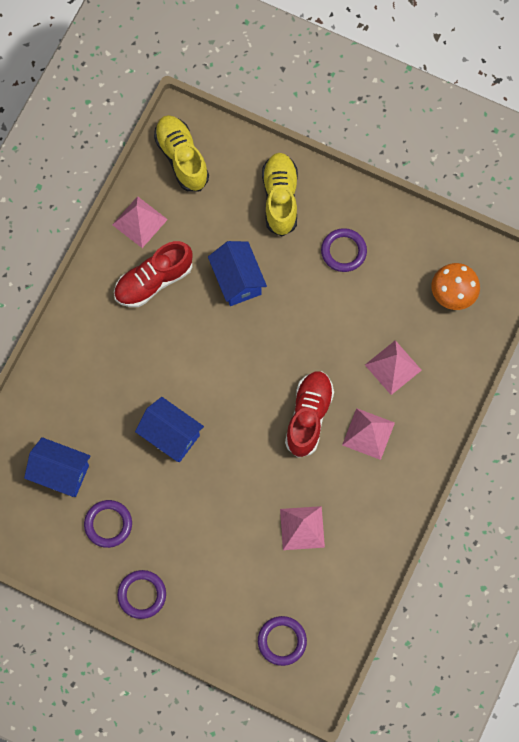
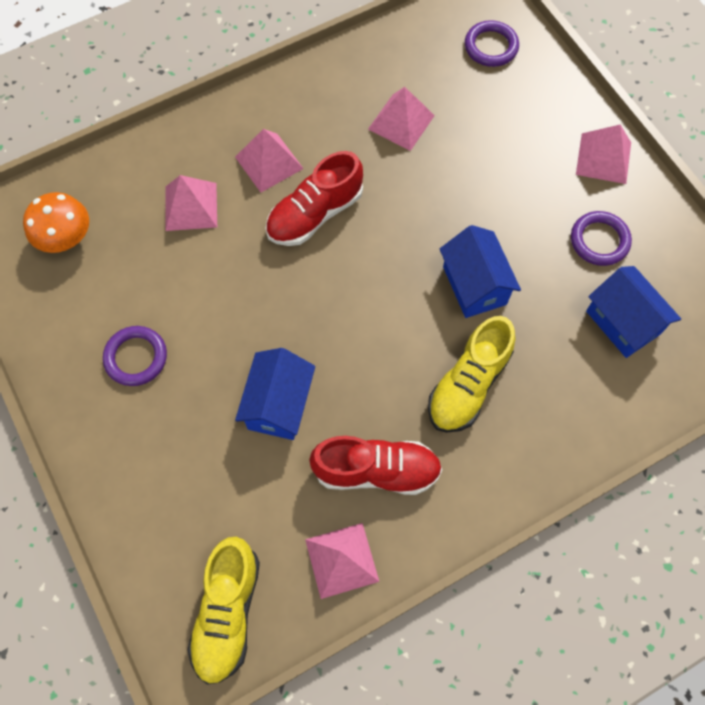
camera: 145 degrees left, 5 degrees down
(142, 595) = (603, 158): purple ring -> pink pyramid
(280, 198) = (152, 470): yellow shoe -> yellow shoe (468, 384)

